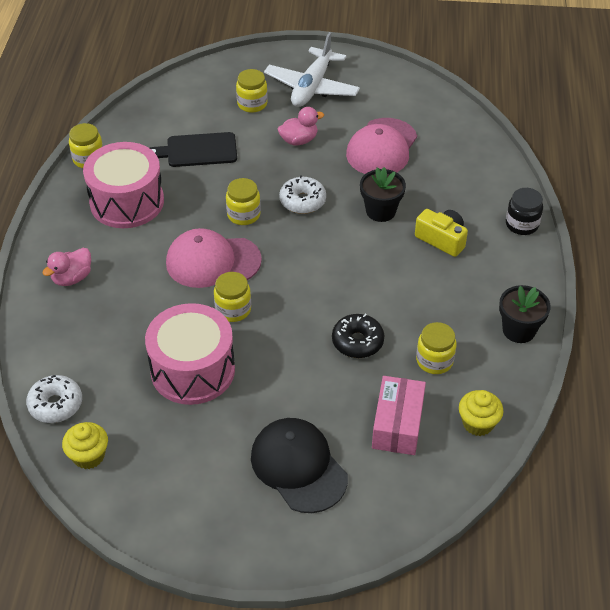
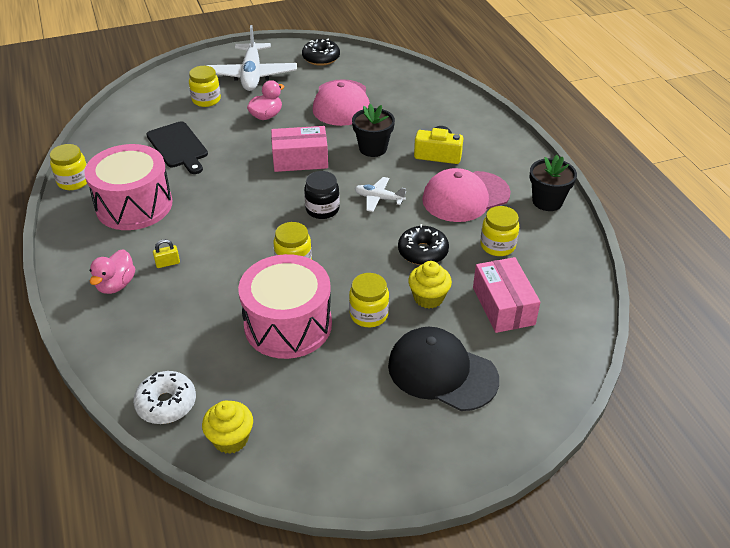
camera: 25 degrees left, 5 degrees down
(125, 272) = (168, 263): none -> yellow padlock
(198, 150) = (178, 147): black cutting board -> black cutting board turned 90 degrees counterclockwise
(212, 261) = (249, 229): pink cap -> pink cap (465, 197)
(243, 215) = (253, 184): yellow jar -> yellow jar (369, 314)
(302, 201) = (300, 159): white donut -> pink box
(352, 270) = (379, 198): none -> white plane
(393, 86) = (321, 58): none -> black donut
(478, 423) = (567, 281): yellow cupcake -> yellow cupcake (428, 298)
(522, 224) = (493, 126): black jar -> black jar (322, 209)

